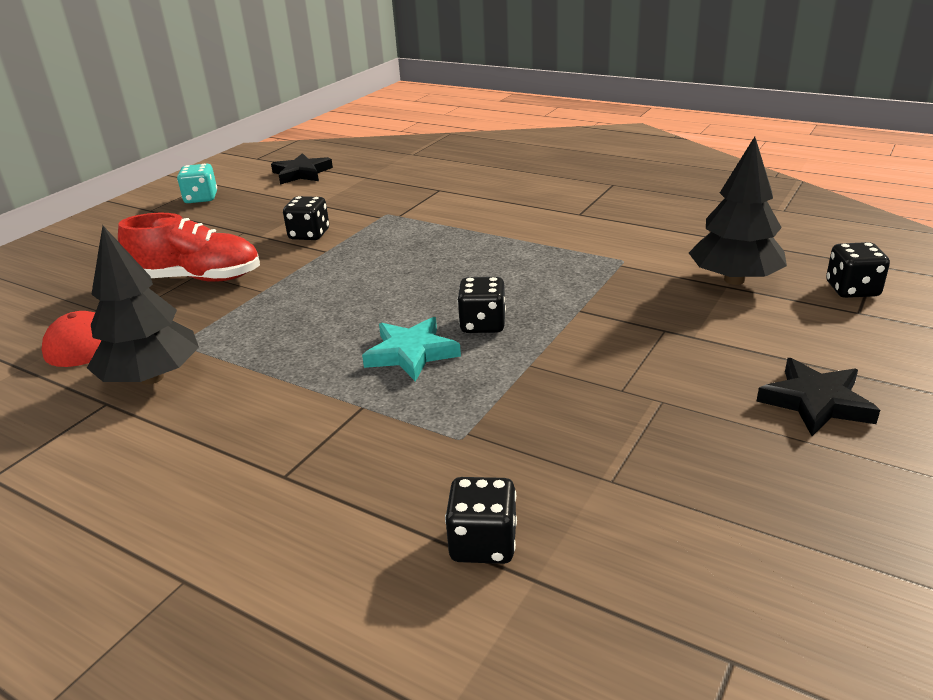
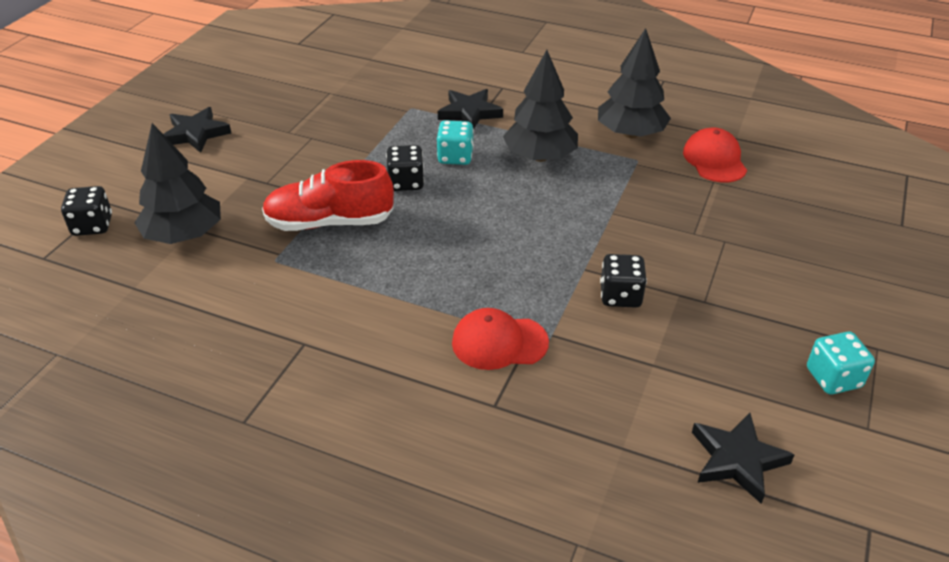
camera: 170 degrees right, 10 degrees up
(198, 278) = (688, 225): red shoe -> red shoe (330, 222)
(299, 350) = (540, 157): none -> black tree
(365, 422) = (469, 113): none -> black star
(411, 353) = (455, 157): turquoise star -> turquoise dice
(423, 213) = (499, 342): none -> red cap
(483, 543) = (393, 67): black dice -> none

